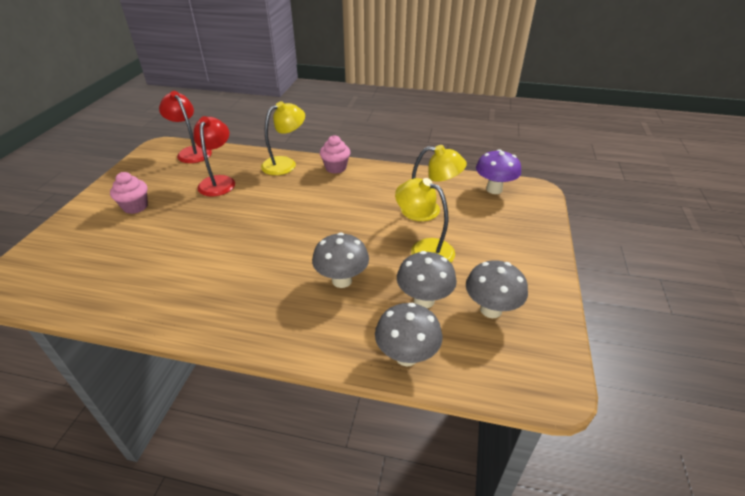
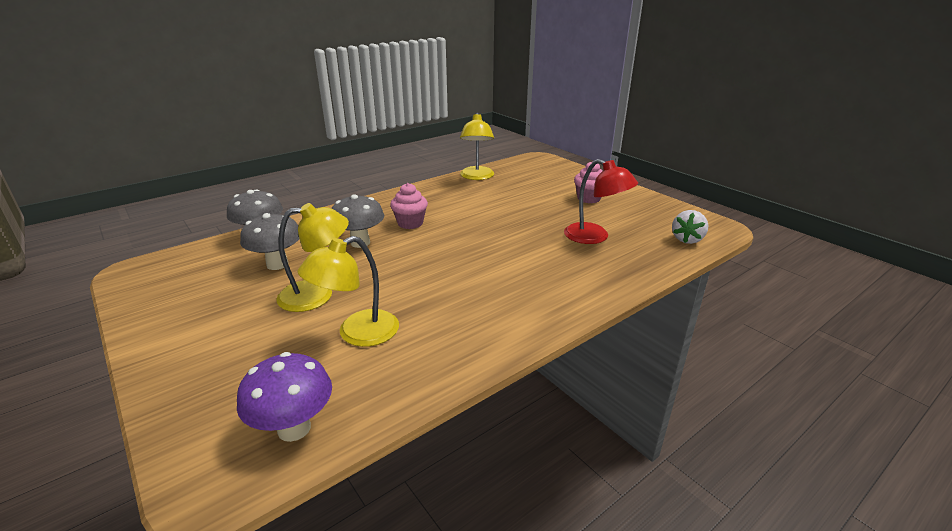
camera: 130 degrees right, 10 degrees down
(192, 152) = (687, 239): red lamp -> white strawberry
(285, 164) = (595, 283): yellow lamp -> yellow lamp (477, 177)
(335, 168) = (543, 313): pink cupcake -> pink cupcake (410, 223)
(491, 310) = (209, 287): grey mushroom -> none

